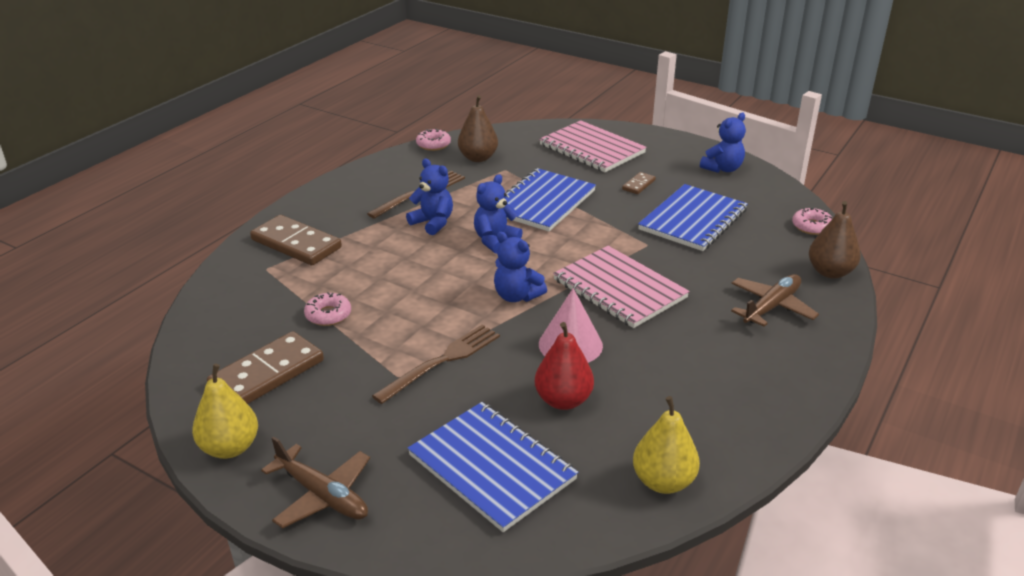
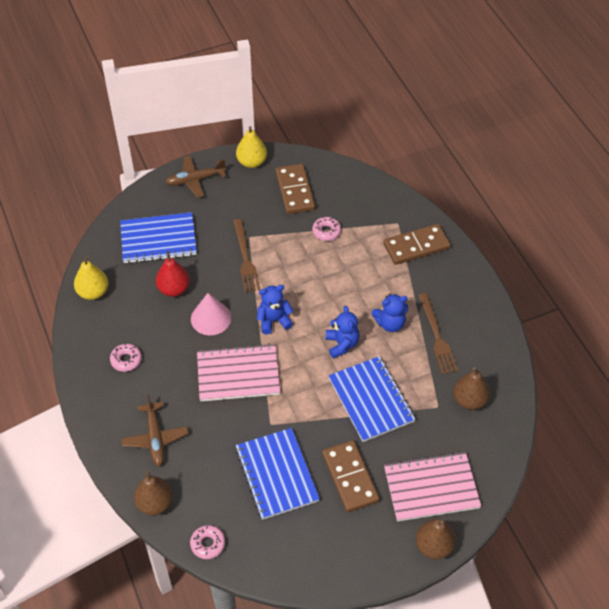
camera: 125 degrees right, 20 degrees up
(433, 144) = (514, 384): pink donut -> pink donut (126, 360)
(638, 185) = (350, 477): brown domino -> brown domino, size x2.10
(641, 134) = (434, 546): none -> brown pear
(722, 169) = (330, 558): blue teddy bear -> none

